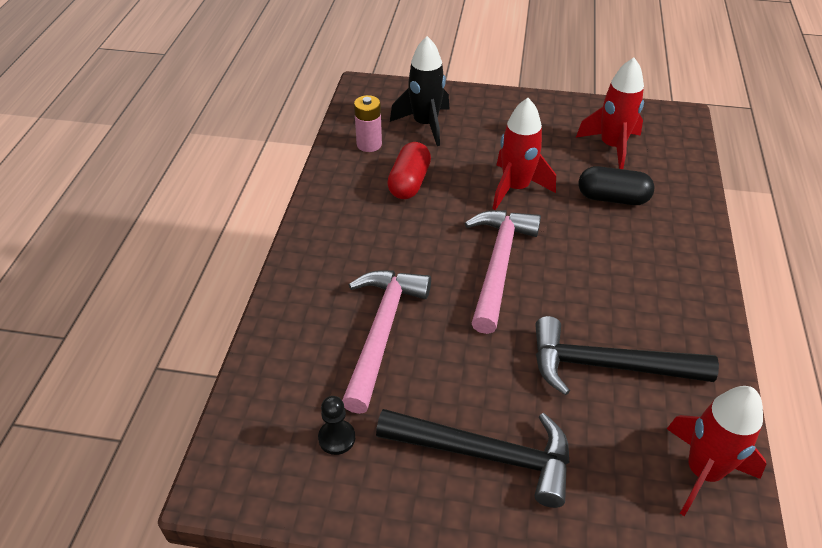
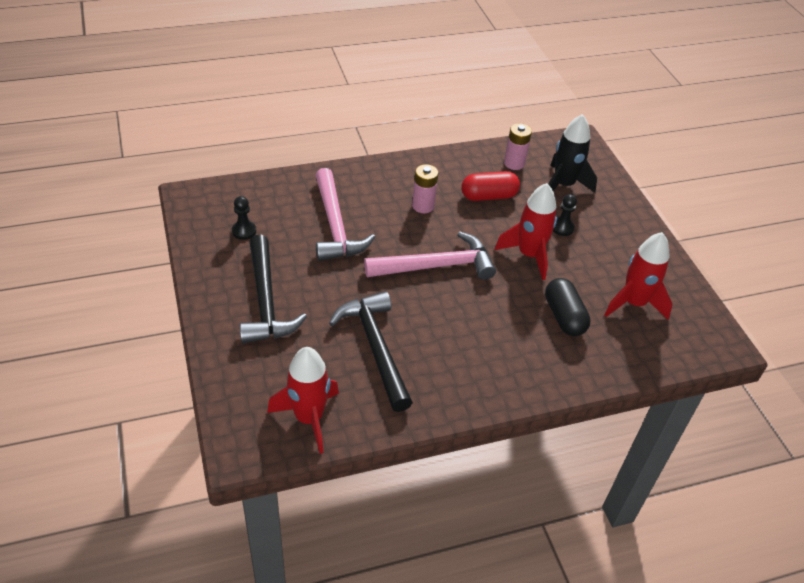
camera: 60 degrees right, 0 degrees up
(381, 333) = (335, 225): pink hammer -> pink hammer turned 90 degrees clockwise
(393, 240) = (423, 206): none -> pink battery
(487, 150) = (562, 228): none -> black pawn

